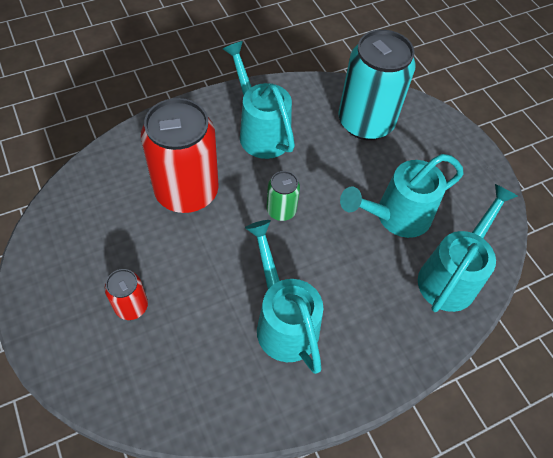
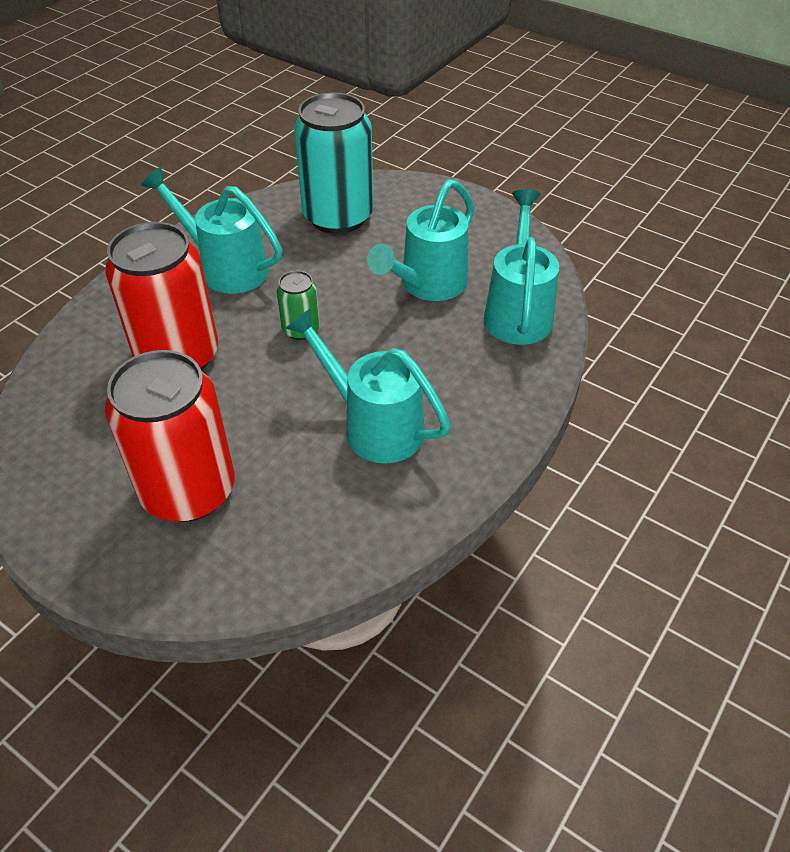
camera: 25 degrees left, 10 degrees down
(131, 306) = (188, 490): red can -> red can, size x2.13

